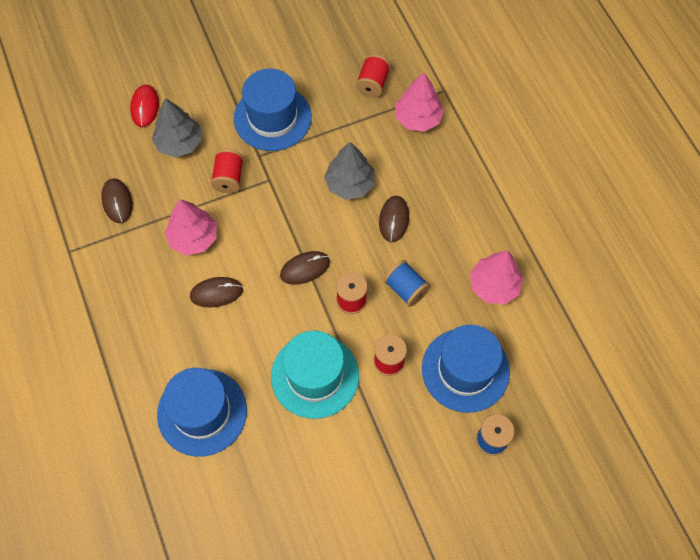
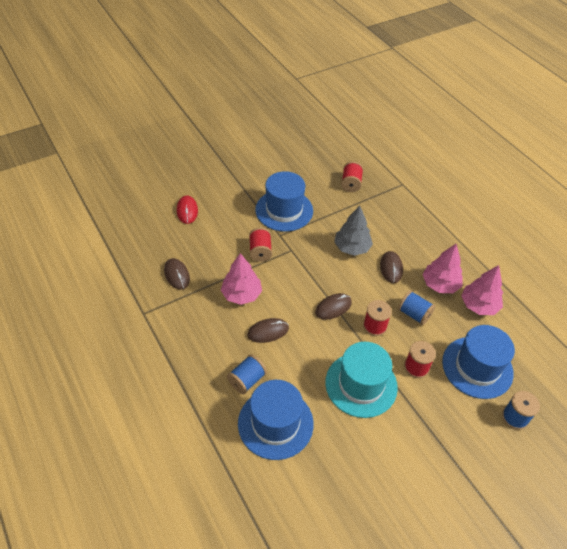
camera: 10 degrees left, 15 degrees down
(179, 143) = (218, 232): grey tree -> none
(179, 354) = (247, 380): none -> blue spool
(418, 118) = (389, 202): pink tree -> pink tree (440, 284)

